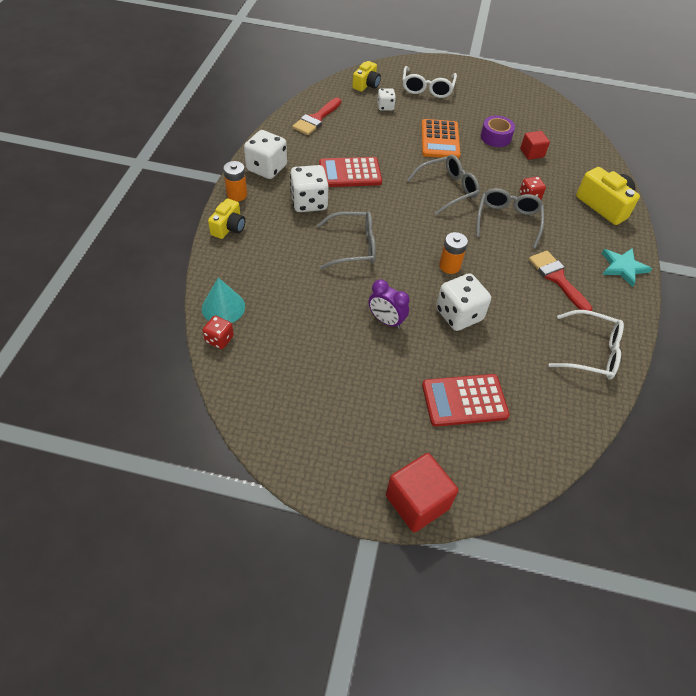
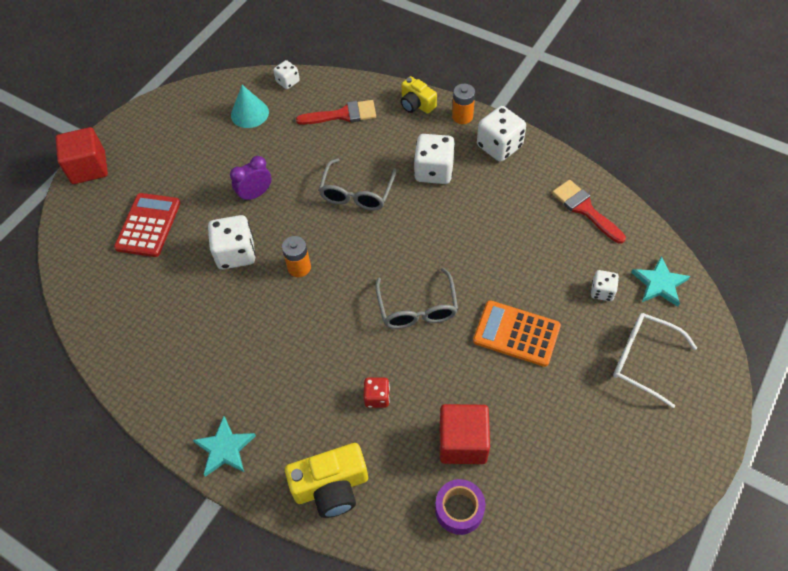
camera: 115 degrees right, 5 degrees up
(219, 339) = (288, 82): red dice -> white dice
(223, 307) = (320, 88): turquoise cone -> turquoise cone (249, 113)
(350, 173) = (472, 218): red calculator -> none
(366, 85) = (659, 283): yellow camera -> turquoise star
(495, 137) = (508, 408): purple tape -> purple tape (459, 510)
(508, 220) = (344, 353): grey glasses -> none
(532, 153) = (463, 442): red cube -> red cube, size x1.64
(557, 278) = (240, 365): red brush -> red brush (343, 115)
(591, 352) = (139, 351): white glasses -> none

